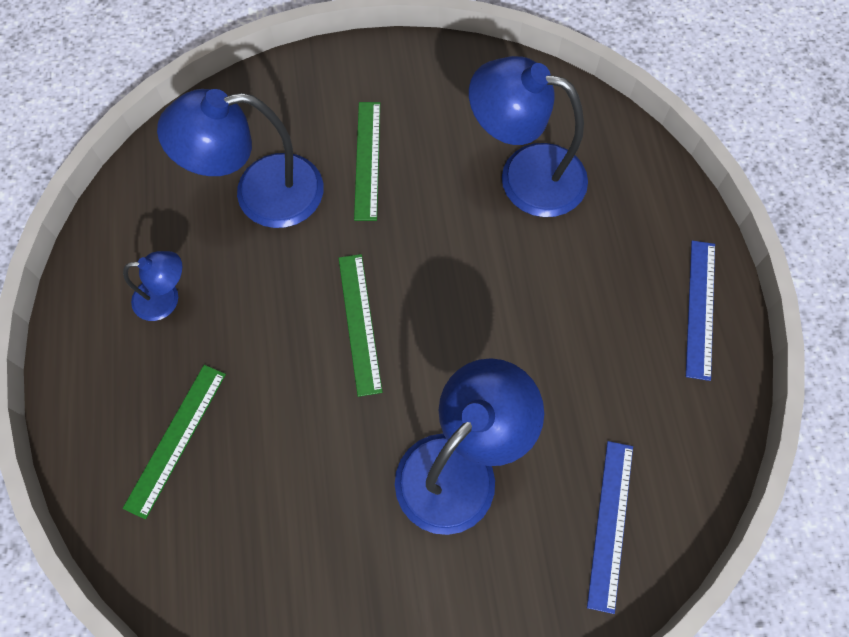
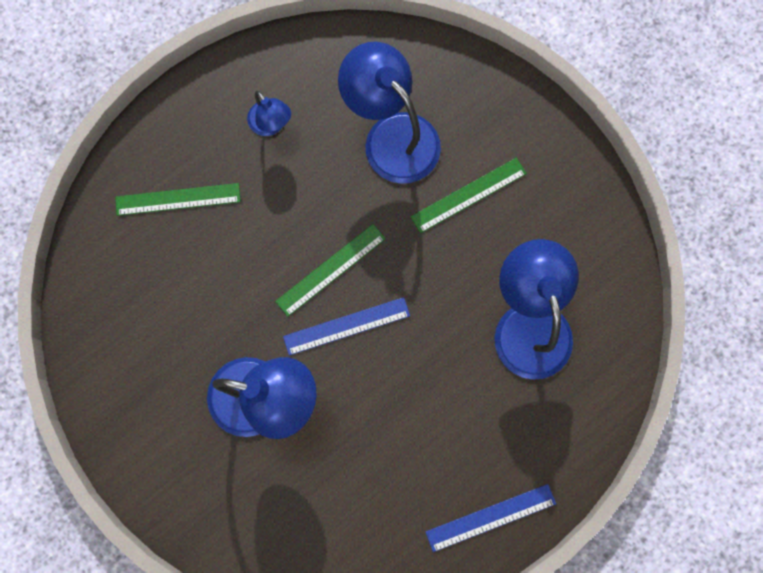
camera: 60 degrees right, 10 degrees up
(610, 524) = (281, 527): blue ruler -> blue ruler (346, 326)

